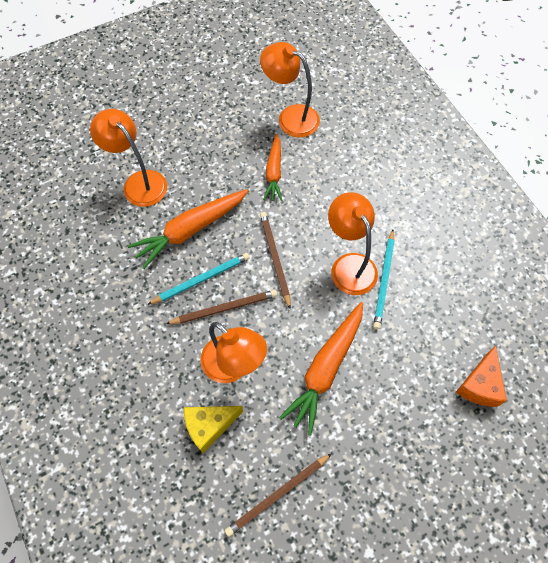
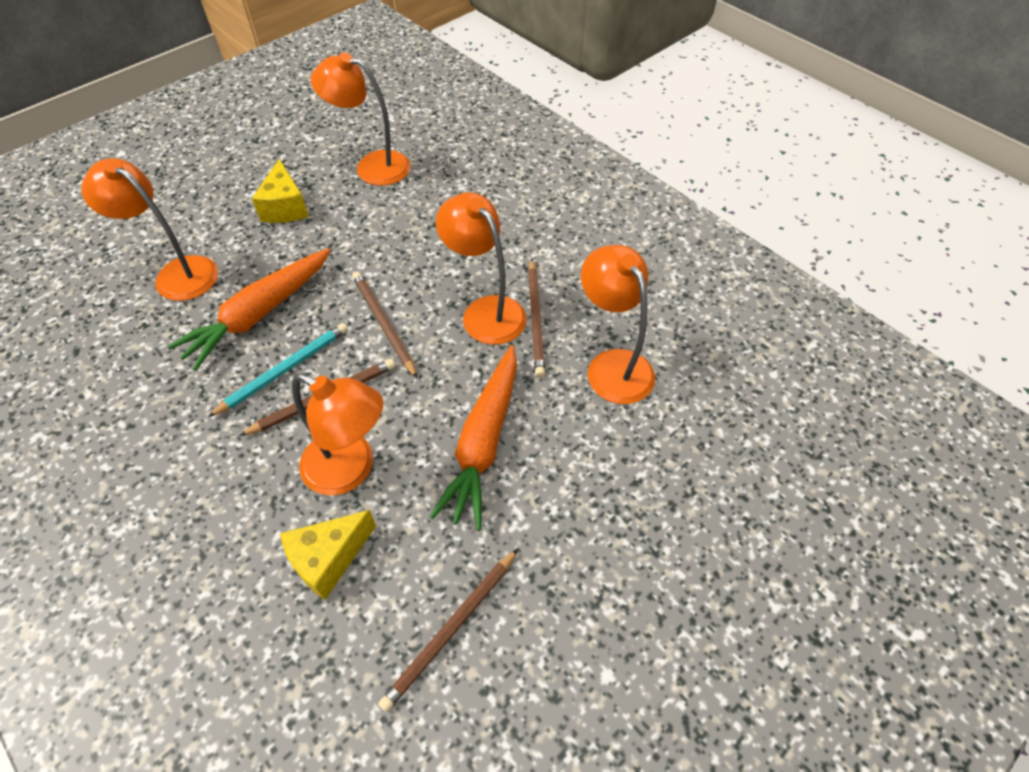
camera: 15 degrees left, 10 degrees down
(221, 141) = (285, 207): none -> yellow cheese
(274, 172) = (362, 228): orange carrot -> none
(384, 280) = (536, 319): turquoise pencil -> brown pencil
(430, 332) = (613, 365): none -> orange lamp
(479, 385) = (694, 413): orange cheese -> none

